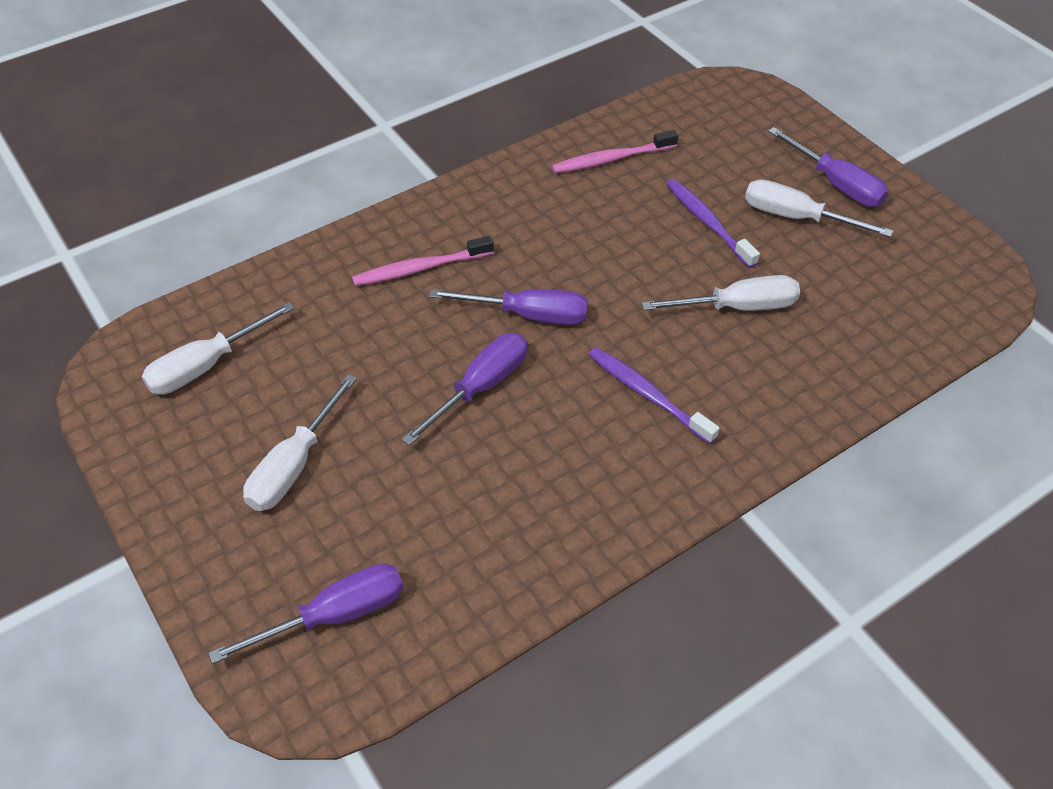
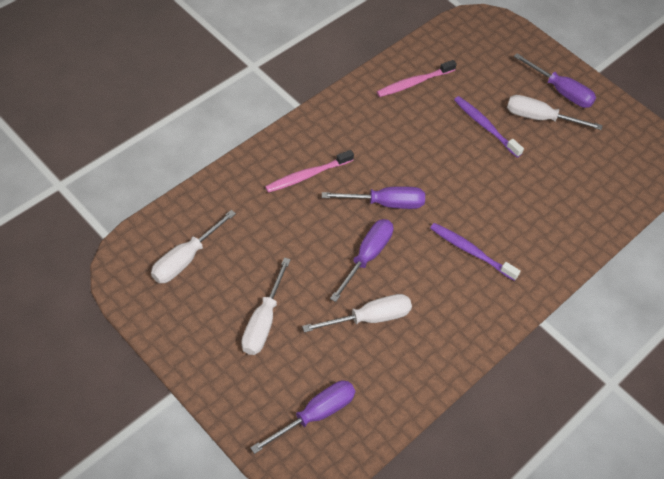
camera: 15 degrees left, 5 degrees up
(737, 307) = (514, 185): white screwdriver -> white screwdriver (369, 318)

